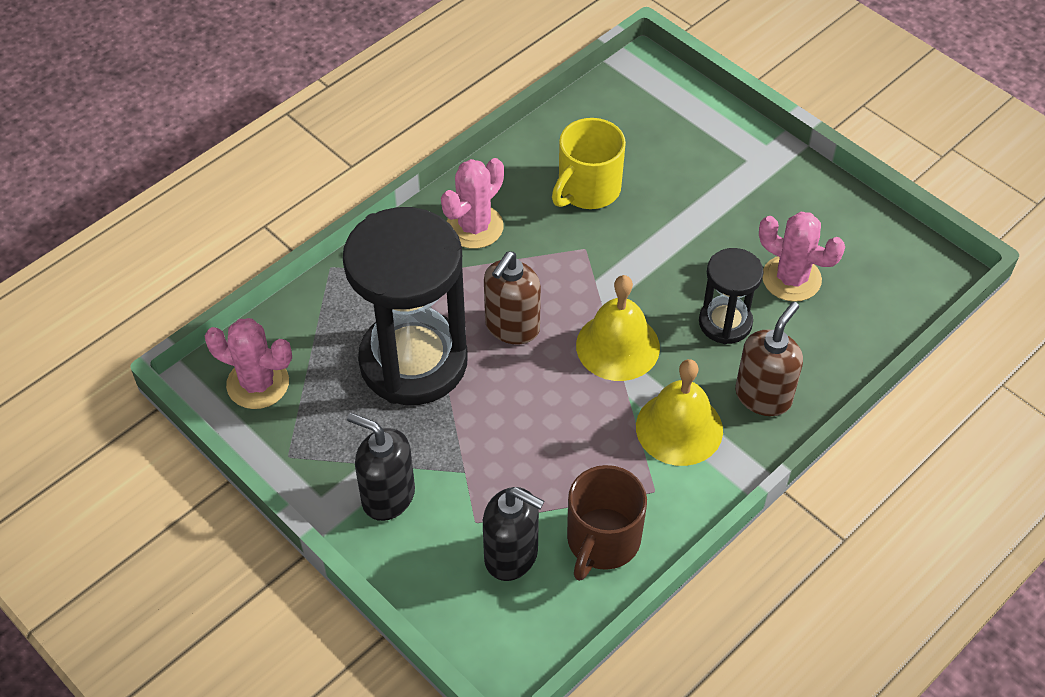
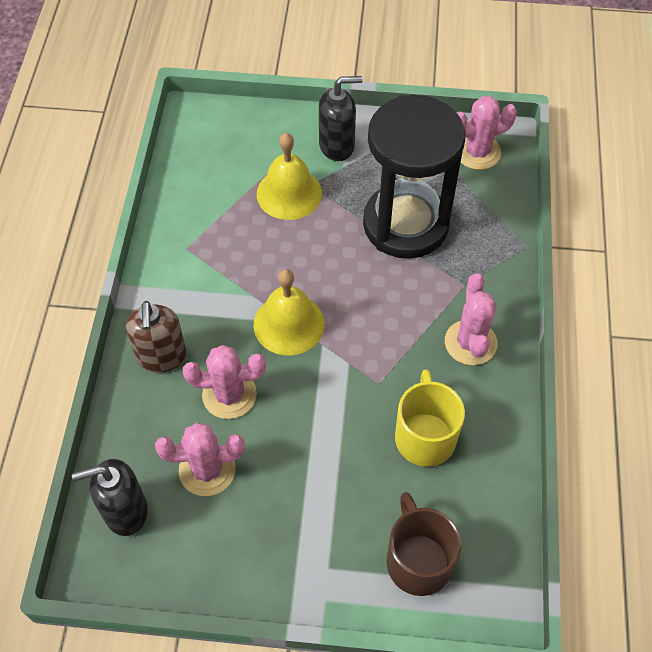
camera: 140 degrees right, 5 degrees up
(511, 555) = (239, 161): black soap dispenser -> black soap dispenser (125, 511)
(512, 327) = (370, 288): brown soap dispenser -> none
(602, 541) = (194, 201): brown mug -> brown mug (418, 560)
(679, 428) = (202, 296): yellow bell -> yellow bell (289, 193)
(725, 323) = (229, 395): black hourglass -> pink cactus

